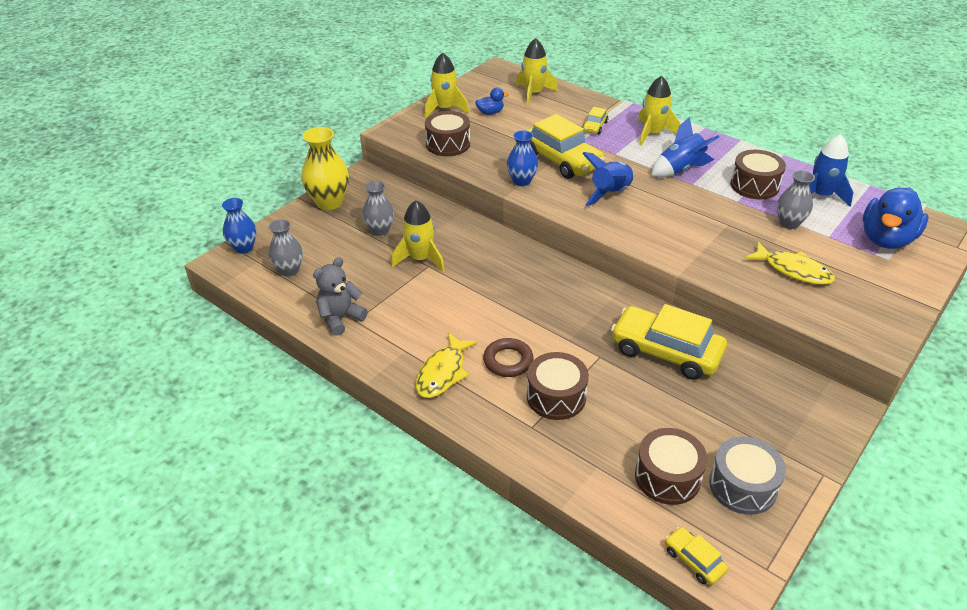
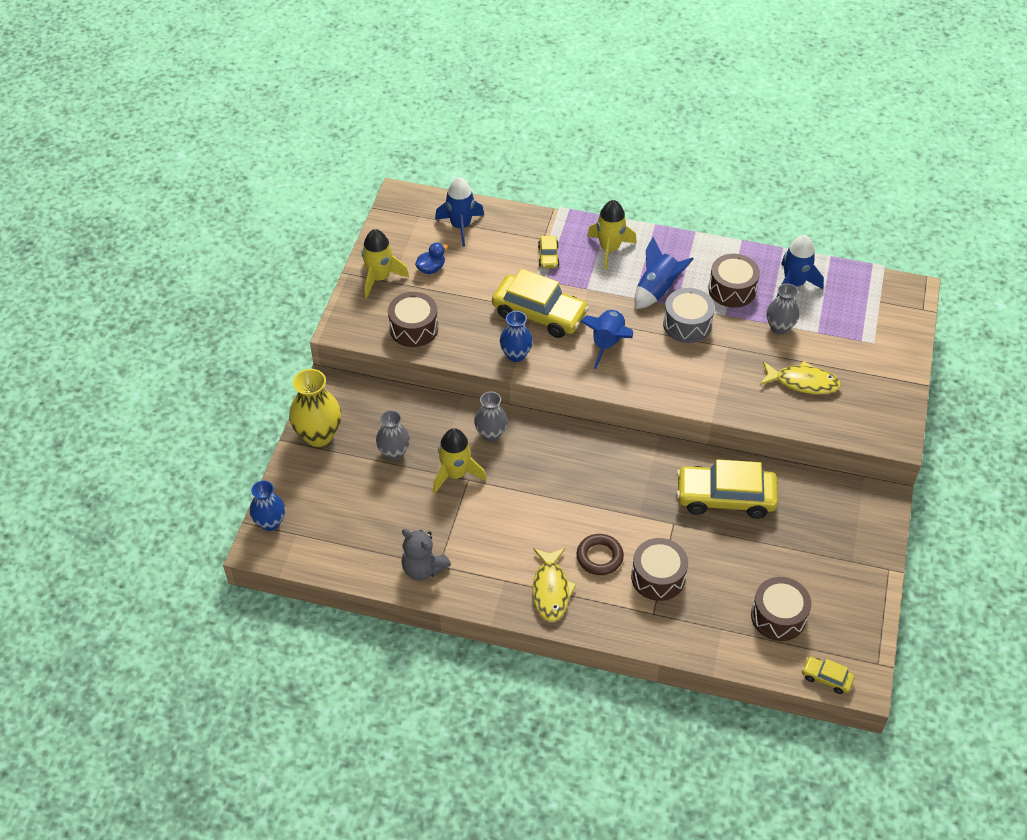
camera: 25 degrees left, 10 degrees up
(289, 270) = (336, 533): grey vase -> grey vase (491, 434)
(340, 318) = (423, 568): grey teddy bear -> grey teddy bear turned 75 degrees counterclockwise
(533, 94) = (461, 226): yellow rocket -> blue rocket
(742, 486) = (835, 602): grey drum -> grey drum (687, 324)
(886, 239) = (865, 320): blue duck -> none

